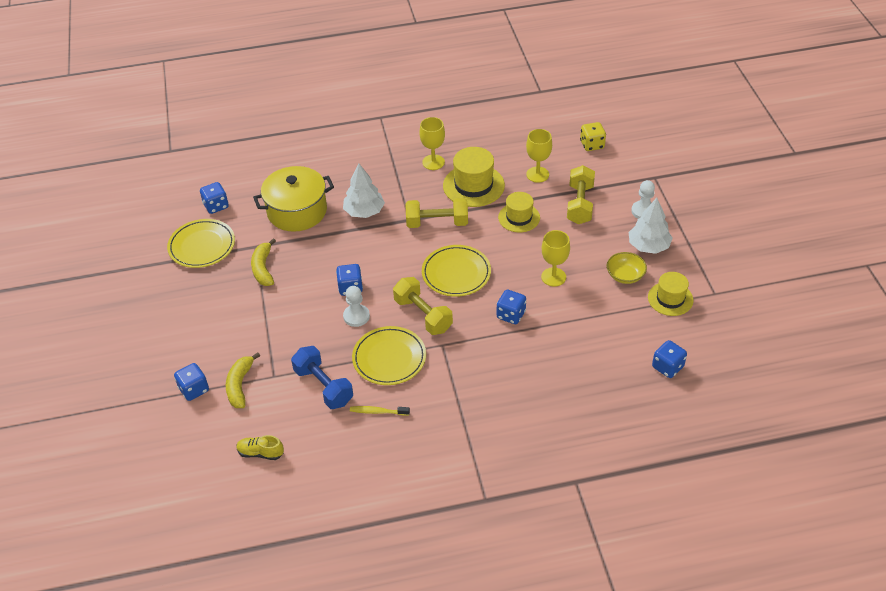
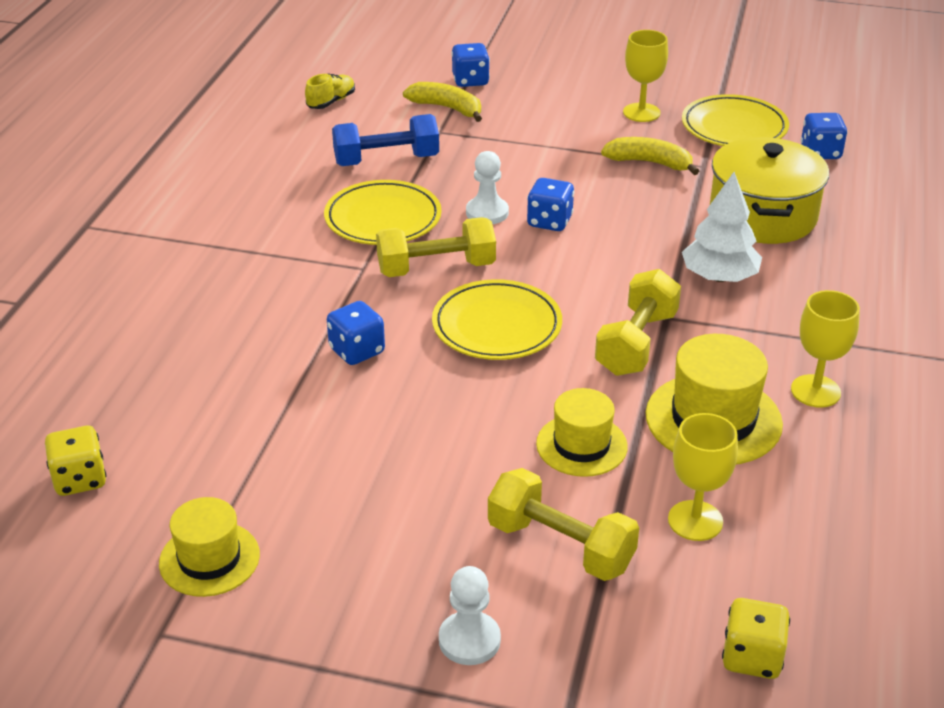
camera: 115 degrees right, 10 degrees down
(378, 412) = (303, 187): yellow toothbrush -> none
(553, 277) = (396, 429): yellow goblet -> yellow goblet (641, 112)
(625, 276) = (319, 523): yellow bowl -> none
(648, 246) = (364, 596): white tree -> none
(667, 367) = (80, 479): blue dice -> yellow dice

